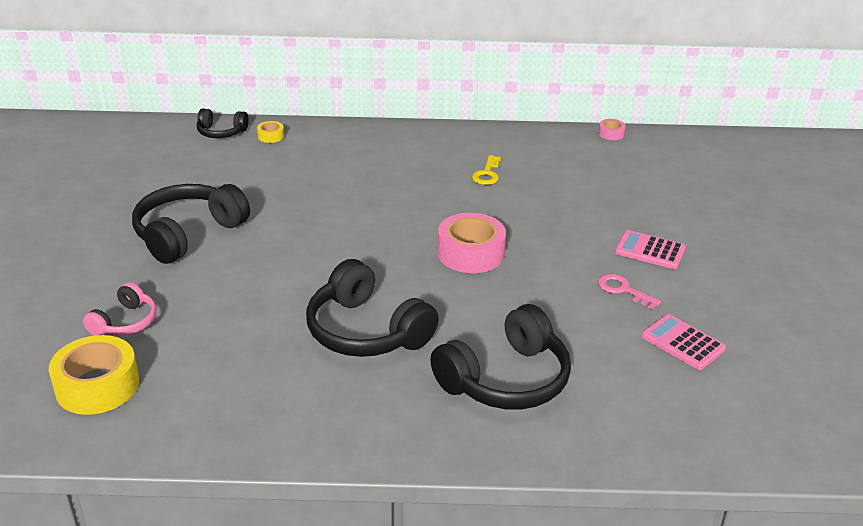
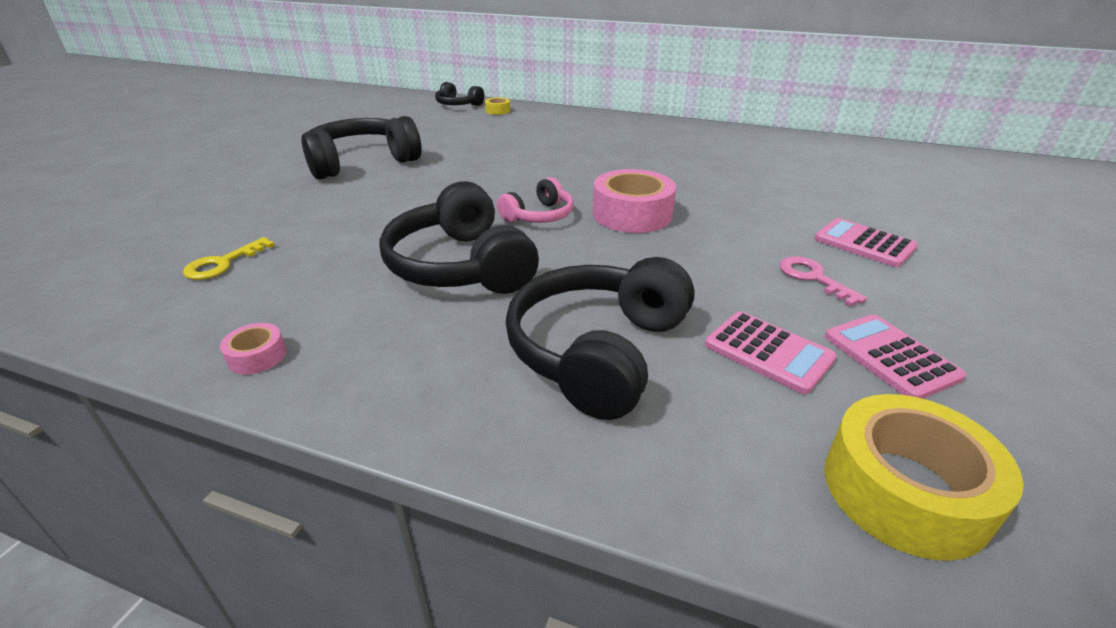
camera: 20 degrees right, 0 degrees up
(97, 386) = (141, 265): yellow tape -> yellow tape (904, 490)
(125, 322) = (232, 217): pink headphones -> pink headphones (539, 216)
(487, 174) = (689, 155): yellow key -> yellow key (223, 263)
(505, 379) = (598, 351): black headphones -> black headphones turned 135 degrees clockwise
(611, 134) = (843, 141): pink tape -> pink tape (257, 356)
(611, 356) = (768, 352): none -> pink calculator

